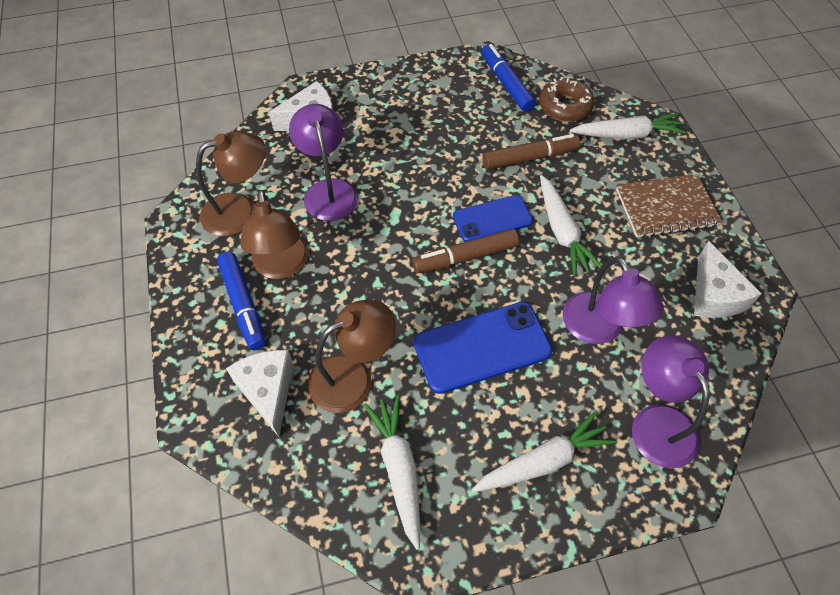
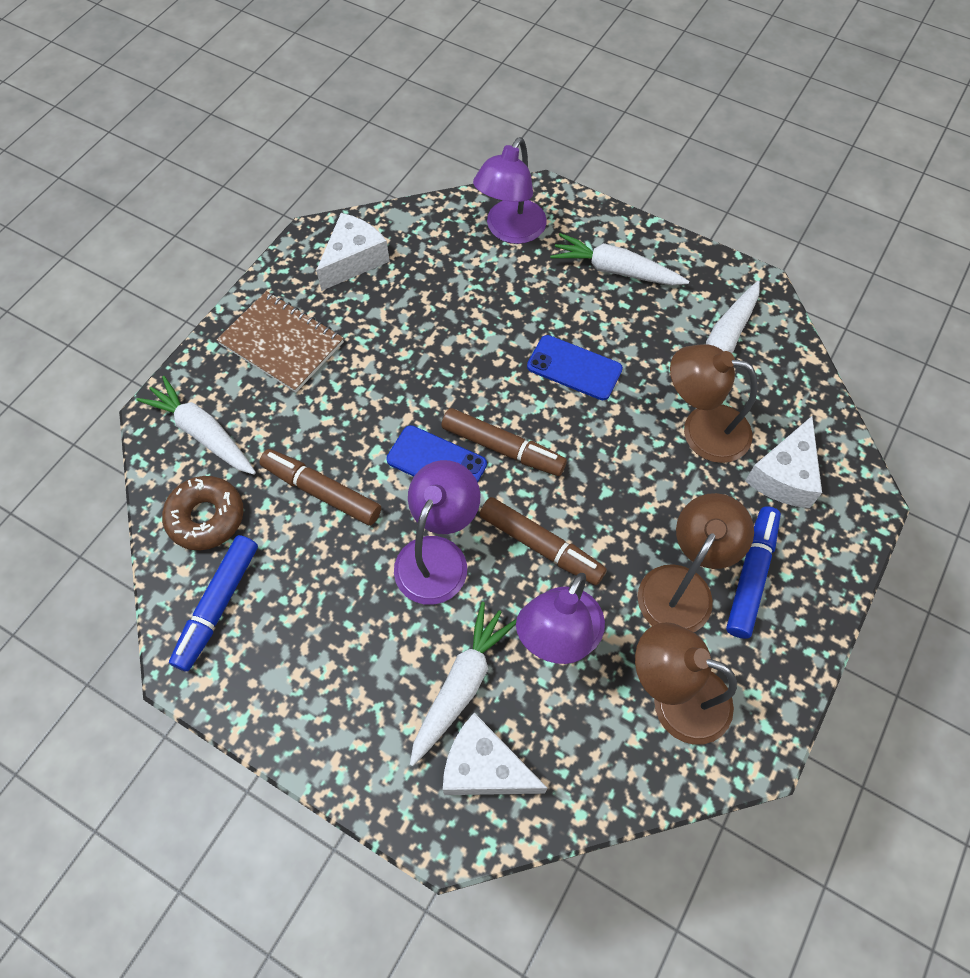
camera: 135 degrees left, 5 degrees up
(384, 224) = (540, 545): none -> brown marker
(482, 347) = (574, 368): blue phone -> blue phone, size x0.65
(562, 231) = (393, 398): white carrot -> white carrot (461, 685)
(599, 329) = (470, 308): purple lamp -> purple lamp (438, 555)

